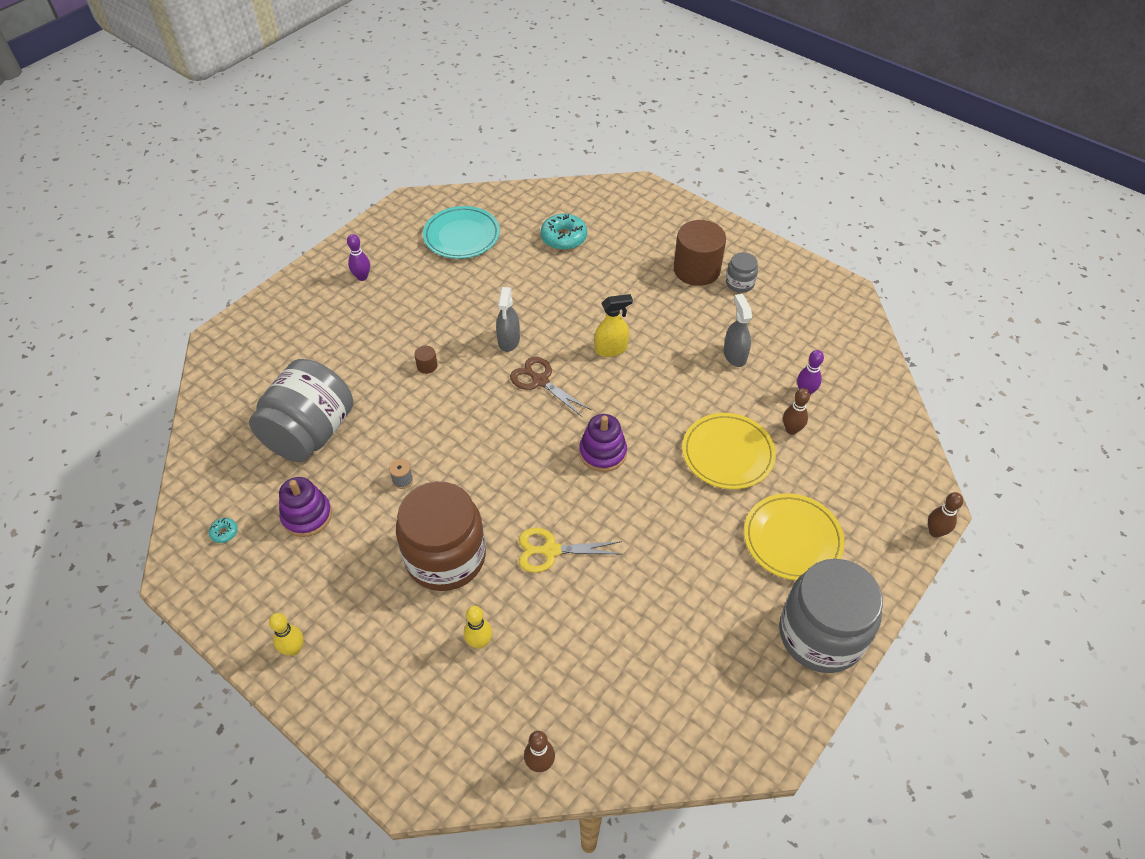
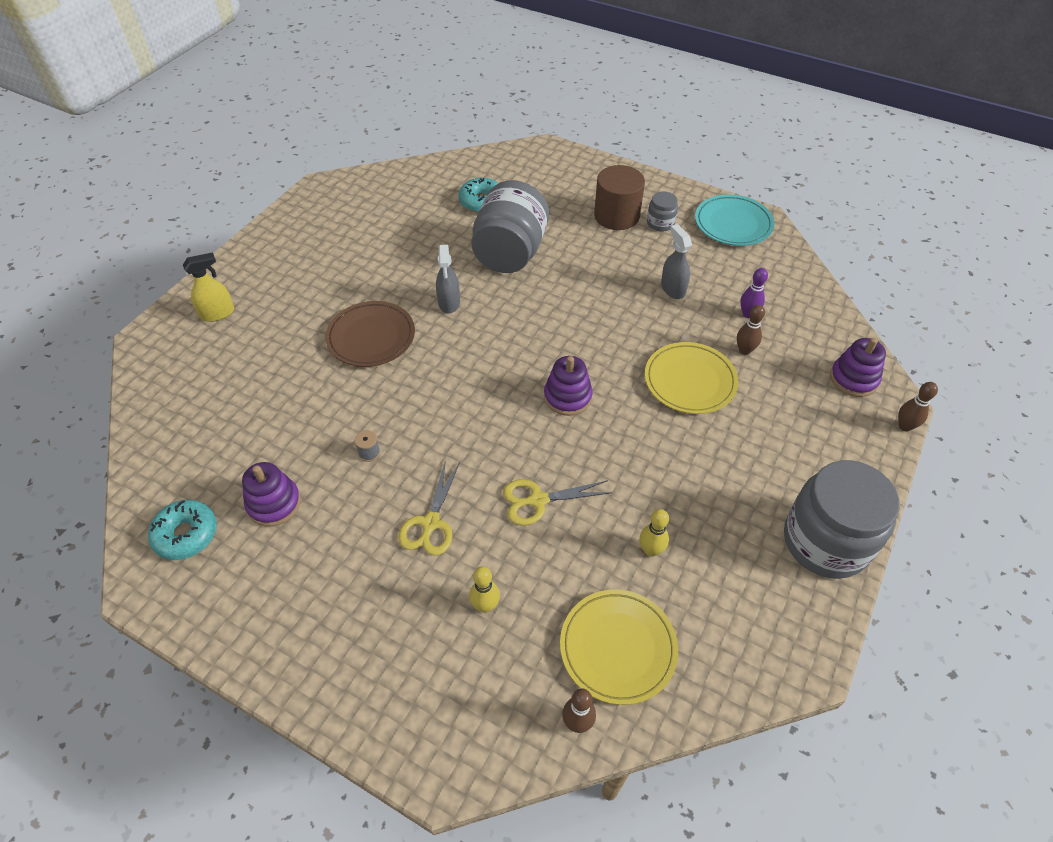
camera: 10 degrees left, 0 degrees up
(224, 532) = (186, 534): turquoise donut -> turquoise donut, size x2.15
(294, 649) = (286, 646): yellow bowling pin -> yellow bowling pin (651, 550)
(310, 433) = (261, 419): grey jar -> grey jar (510, 253)
(362, 277) = (287, 261): purple bowling pin -> none
(427, 366) = (371, 337): brown cylinder -> brown plate
(445, 557) = (430, 523): brown jar -> yellow scissors
(462, 236) = (380, 211): turquoise plate -> turquoise plate (733, 224)
(540, 381) = (489, 337): brown scissors -> none
(611, 349) = (552, 298): yellow spray bottle -> yellow spray bottle (217, 313)
(792, 539) = (773, 453): yellow plate -> yellow plate (618, 648)
(896, 475) = (853, 379): none -> purple stacking toy

